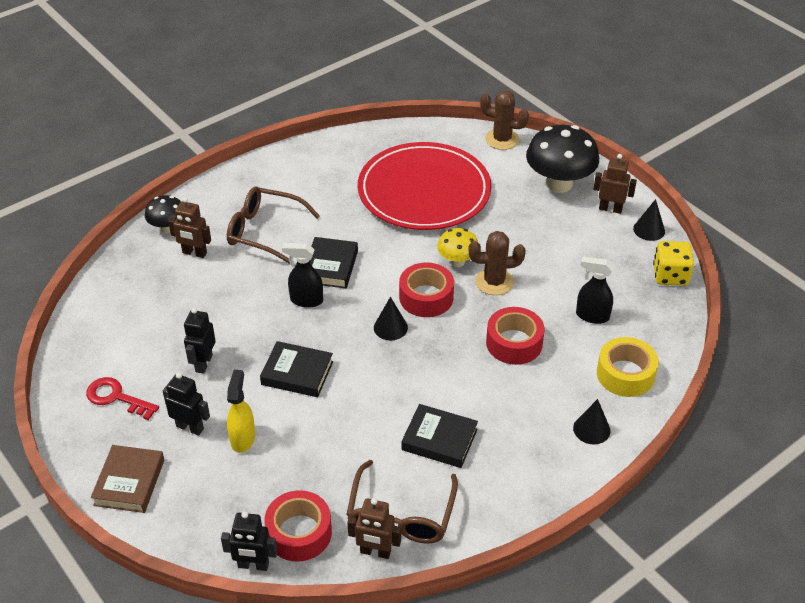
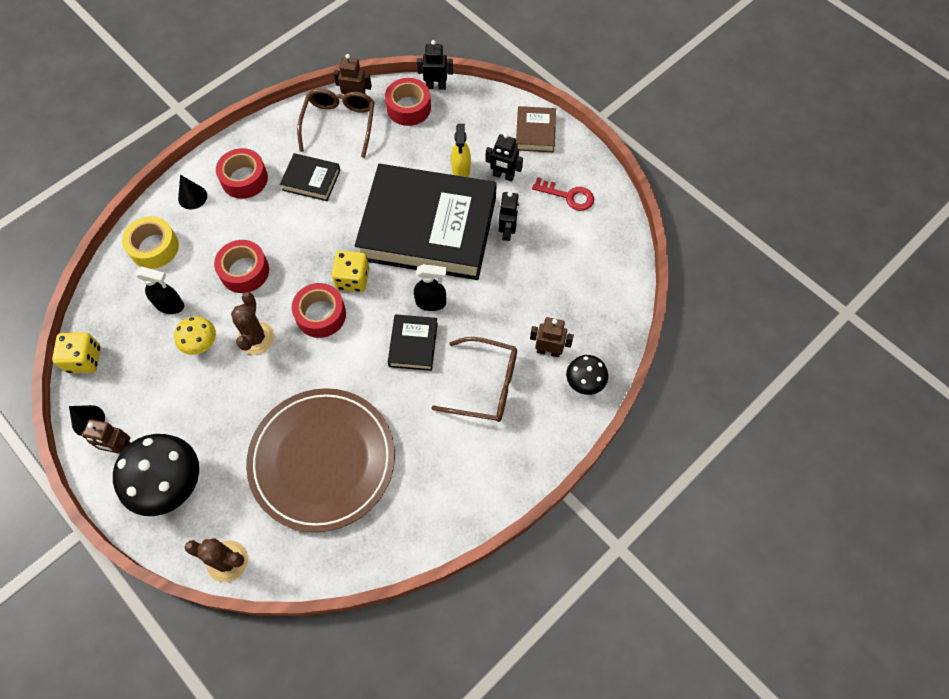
camera: 175 degrees right, 20 degrees up
(297, 373) = (428, 228): black book -> black book, size x2.44
(390, 327) = (352, 279): black cone -> yellow dice
(424, 191) = (322, 460): red plate -> brown plate
(457, 261) = (290, 361): yellow mushroom -> yellow mushroom (201, 344)
(494, 282) = (256, 338): brown cactus -> brown cactus turned 75 degrees counterclockwise
(527, 447) = (244, 179): none -> red tape

